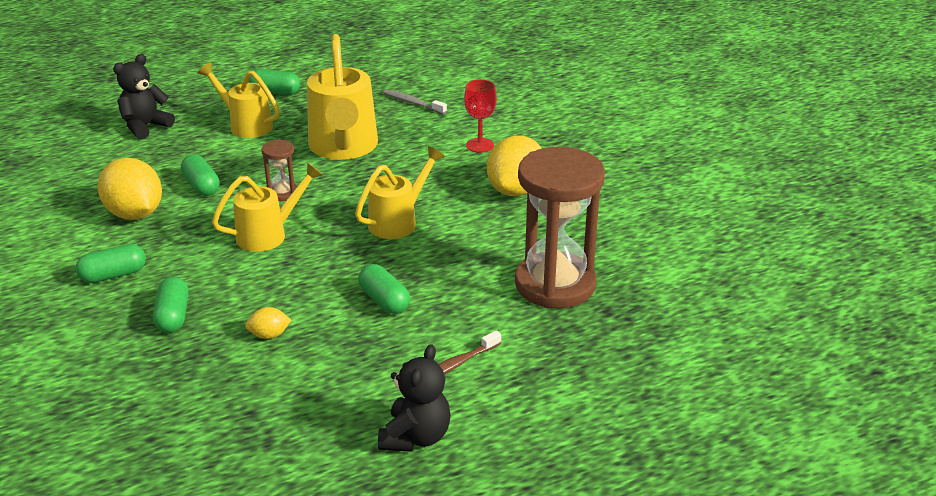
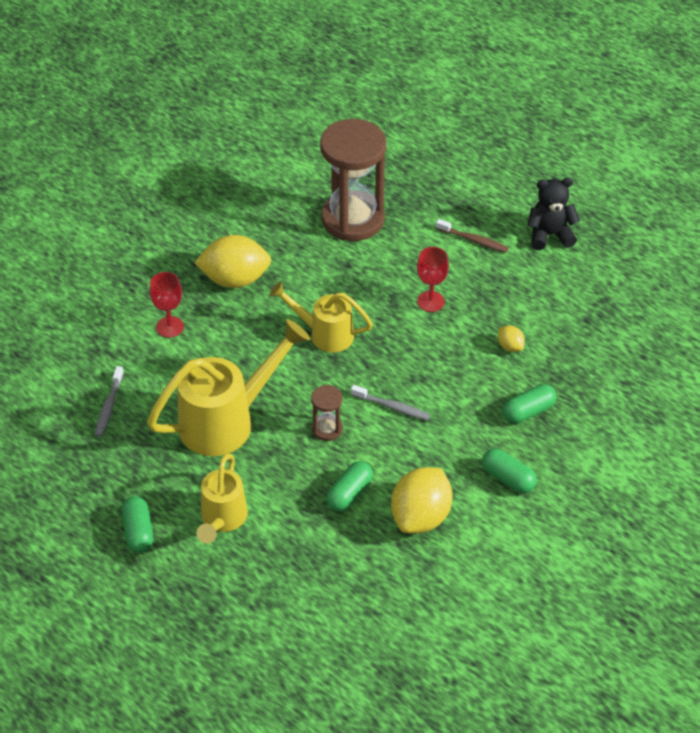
camera: 115 degrees left, 15 degrees up
(145, 127) = (270, 605): black teddy bear -> none
(269, 234) = (392, 407): yellow watering can -> grey toothbrush
(384, 300) = (430, 301): green capsule -> red goblet

